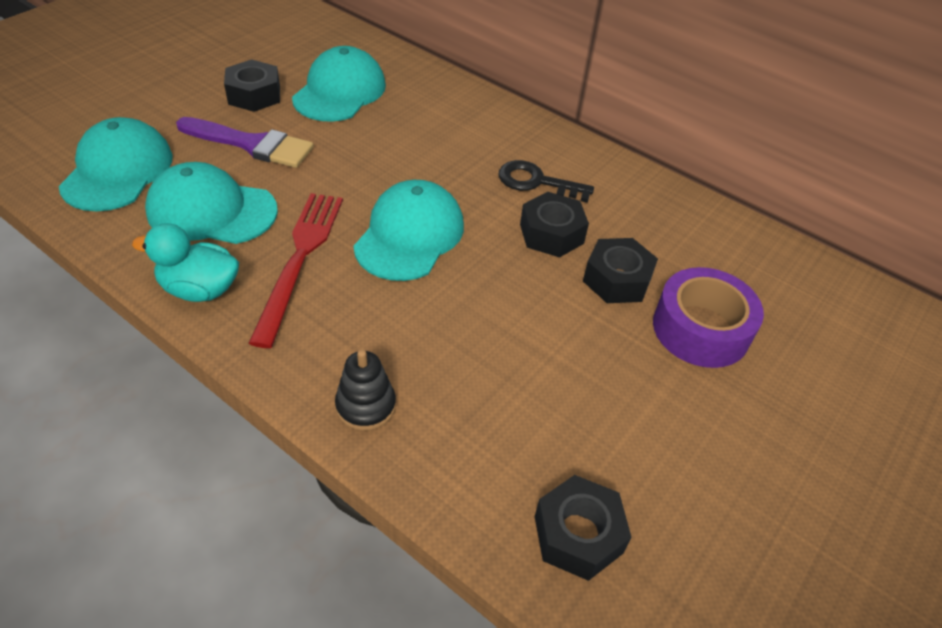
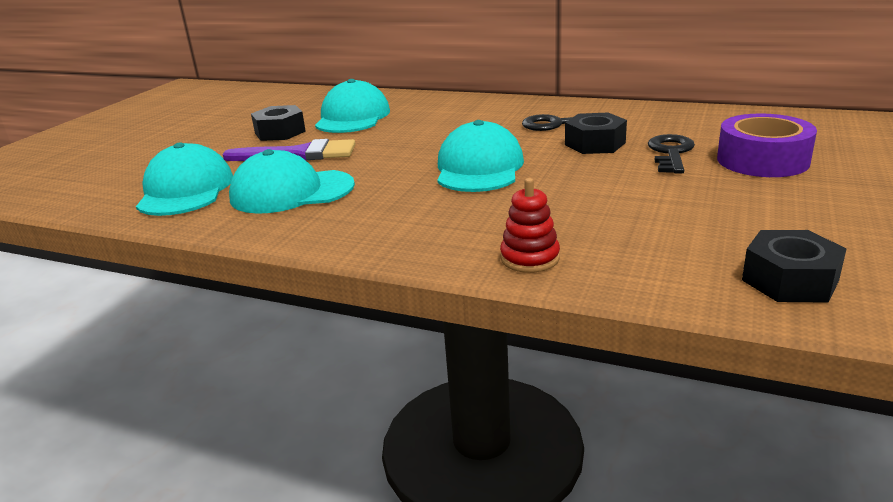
camera: 10 degrees left, 20 degrees down
(200, 289) = (317, 232): turquoise duck -> none
(300, 259) = (394, 198): red fork -> none
(366, 406) = (530, 258): black stacking toy -> red stacking toy
(617, 280) = (670, 153): black nut -> black key

